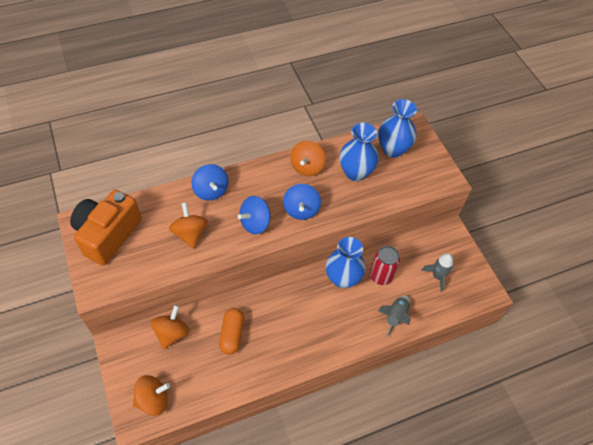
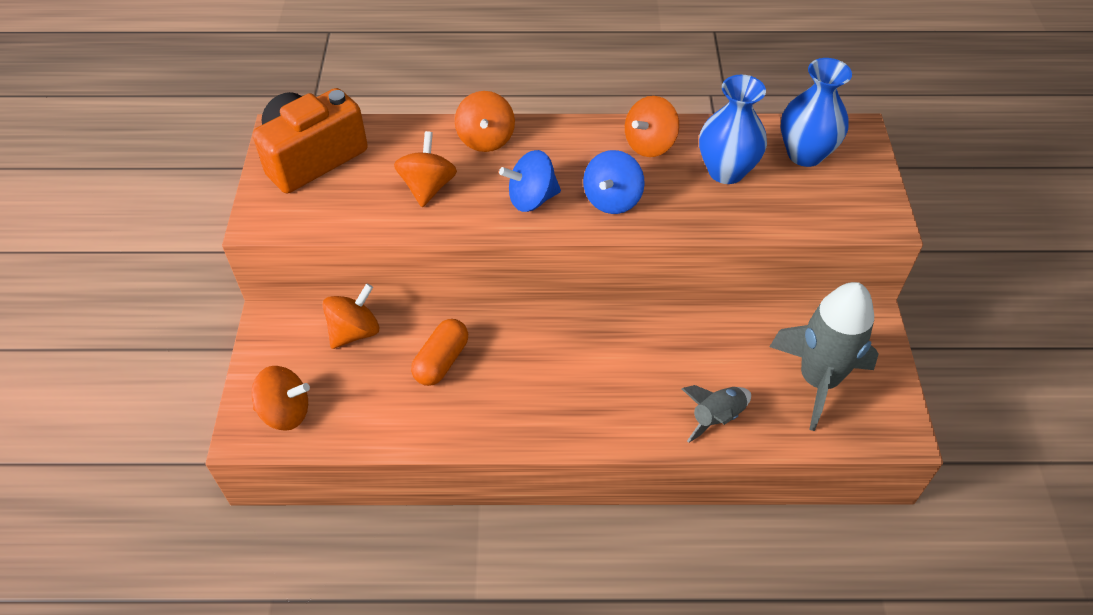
camera: 25 degrees right, 5 degrees down
(211, 191) = (486, 139): blue spinning top -> orange spinning top
(342, 278) = (652, 335): blue vase -> none
(380, 276) = (718, 351): red can -> none
(437, 276) = (818, 380): grey rocket -> grey rocket, size x1.92

